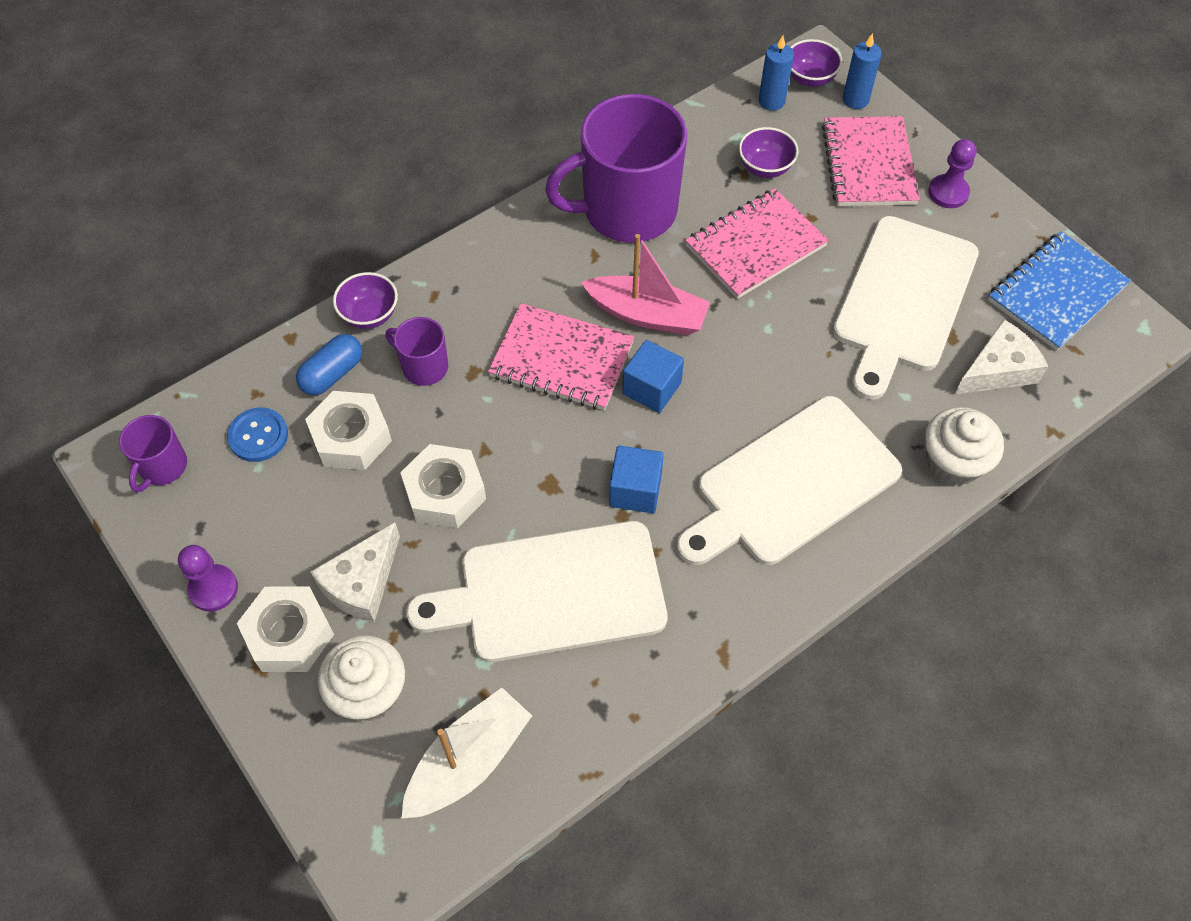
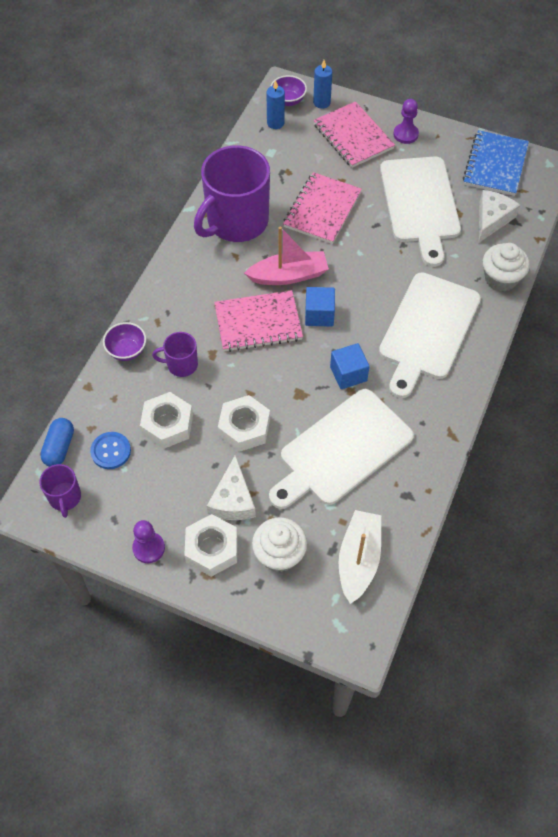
camera: 30 degrees left, 0 degrees up
(332, 374) = (129, 395): blue capsule -> blue capsule (59, 447)
(765, 167) = (297, 163): purple bowl -> none

